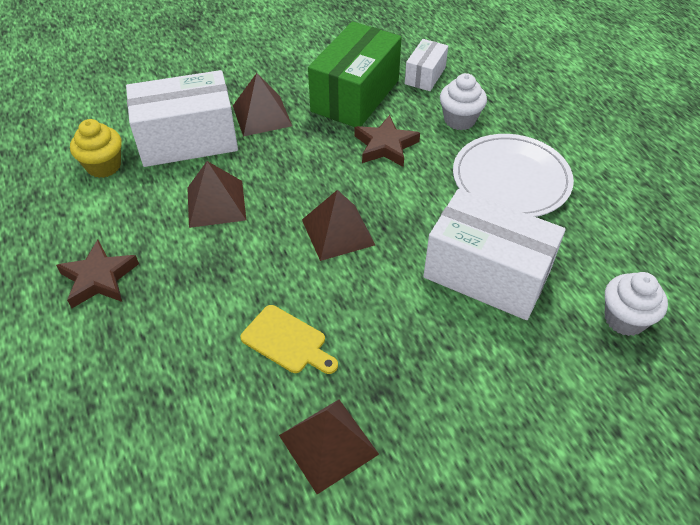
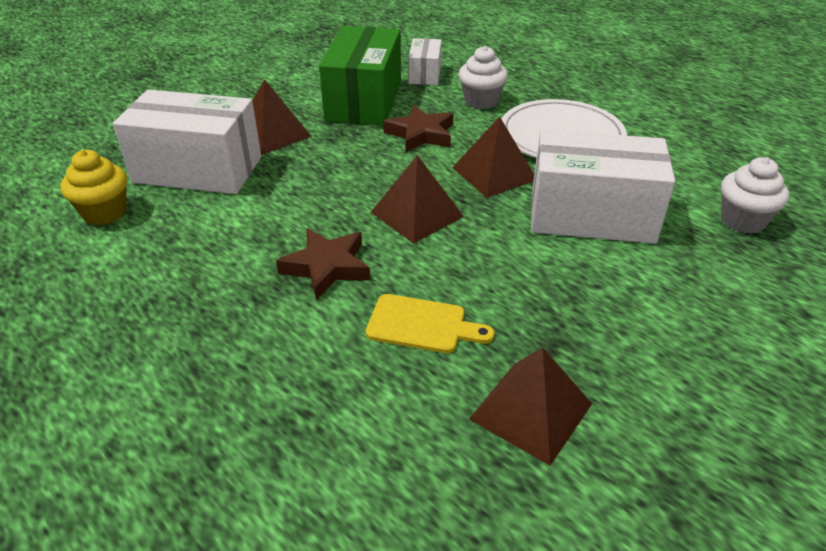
camera: 20 degrees left, 10 degrees down
(99, 278) = (154, 321): brown star -> brown star (327, 267)
(188, 140) = (198, 169): white box -> white box turned 45 degrees clockwise
(216, 203) = (263, 218): brown pyramid -> brown pyramid (494, 173)

